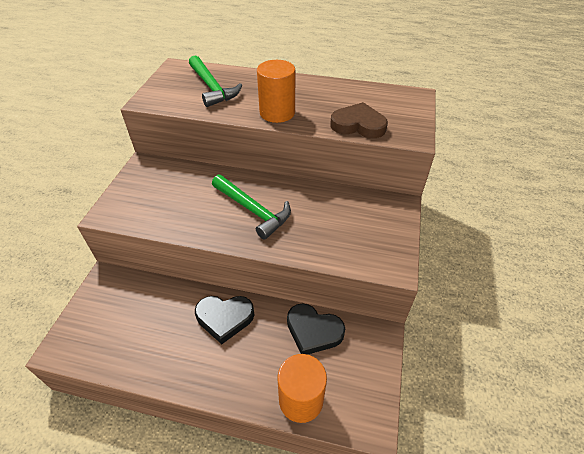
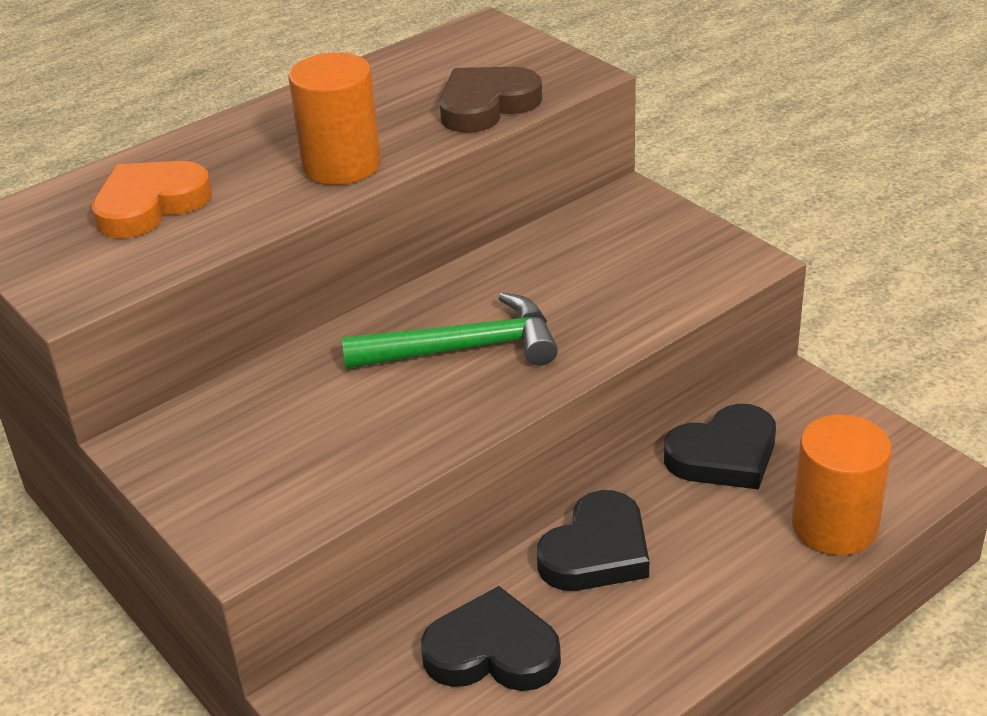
camera: 50 degrees left, 10 degrees down
(152, 315) = (492, 651): none -> black heart
(212, 87) = (150, 205): green hammer -> orange heart

